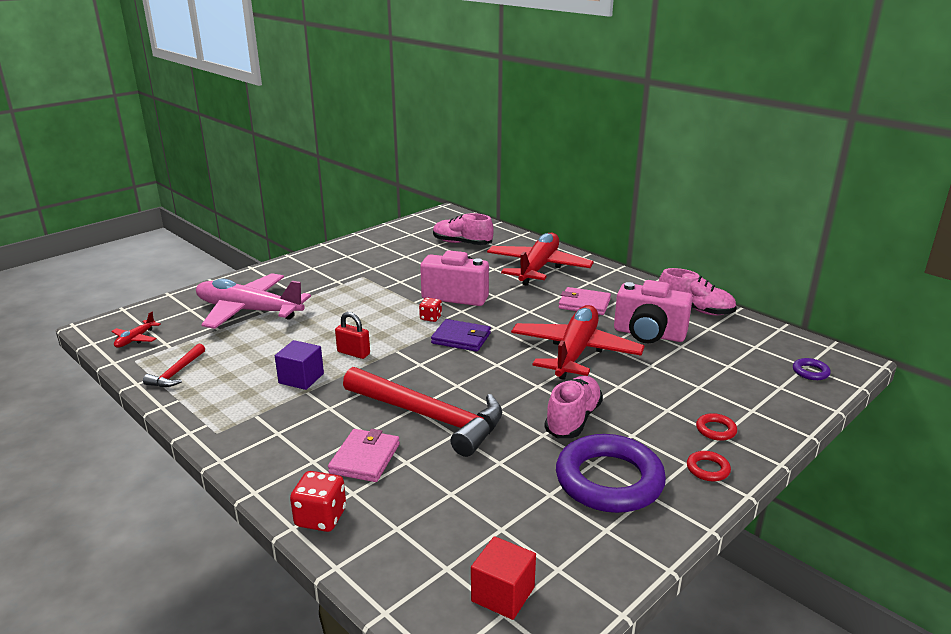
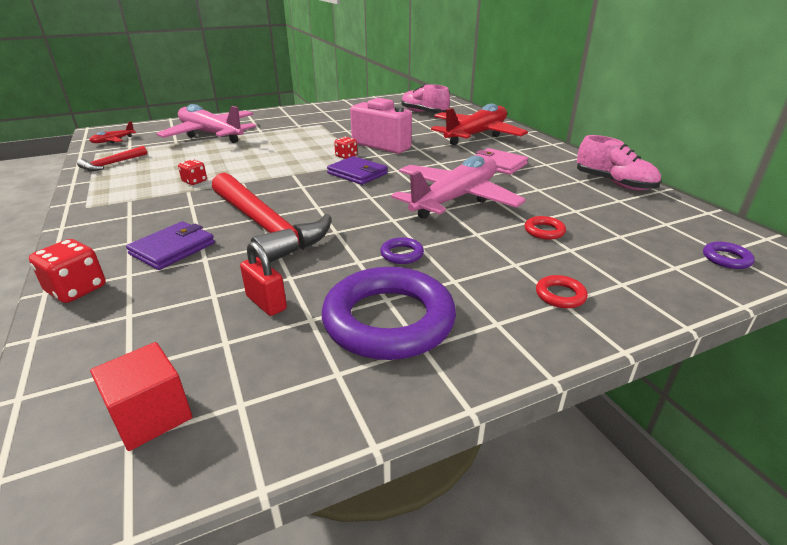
camera: 20 degrees right, 5 degrees up
(301, 378) = (194, 181): purple cube -> red dice
(353, 353) = (256, 171): red padlock -> red padlock (266, 303)
(365, 458) = (172, 249): pink wallet -> purple wallet
(573, 419) = (402, 254): pink shoe -> purple ring
(575, 352) = (455, 199): red plane -> pink plane
(649, 334) = (546, 196): pink camera -> none
(708, 469) = (519, 335): red ring -> red ring (544, 231)

